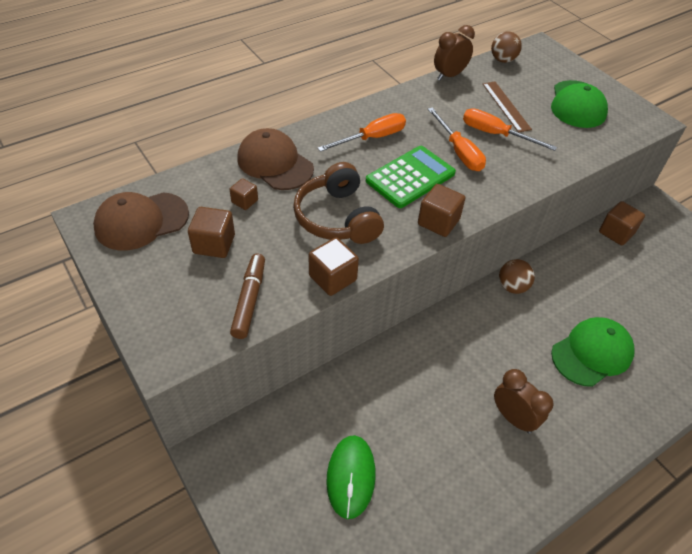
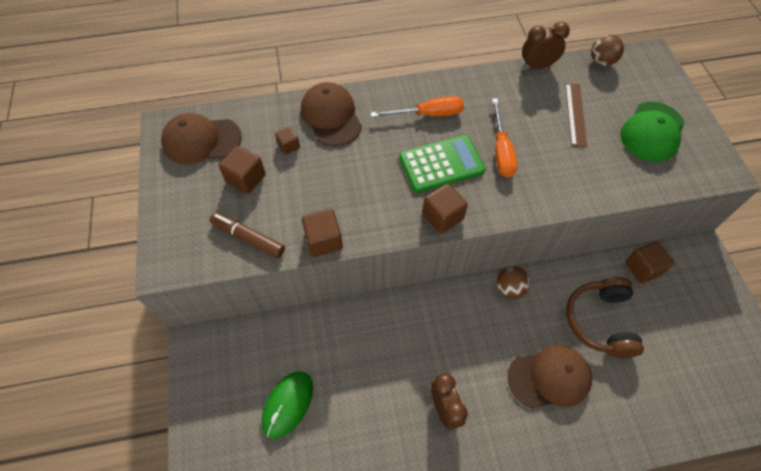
camera: 25 degrees right, 10 degrees up
(249, 300) = (248, 238): brown marker -> brown marker turned 90 degrees counterclockwise
(337, 218) = (356, 185): brown headphones -> brown headphones (600, 321)
(495, 134) = (547, 142): orange screwdriver -> none
(592, 353) = (549, 377): green cap -> brown cap

